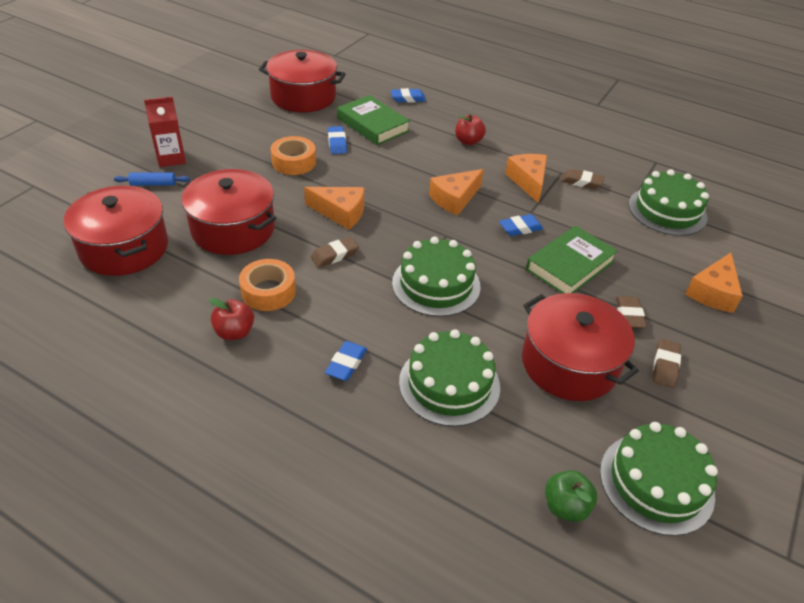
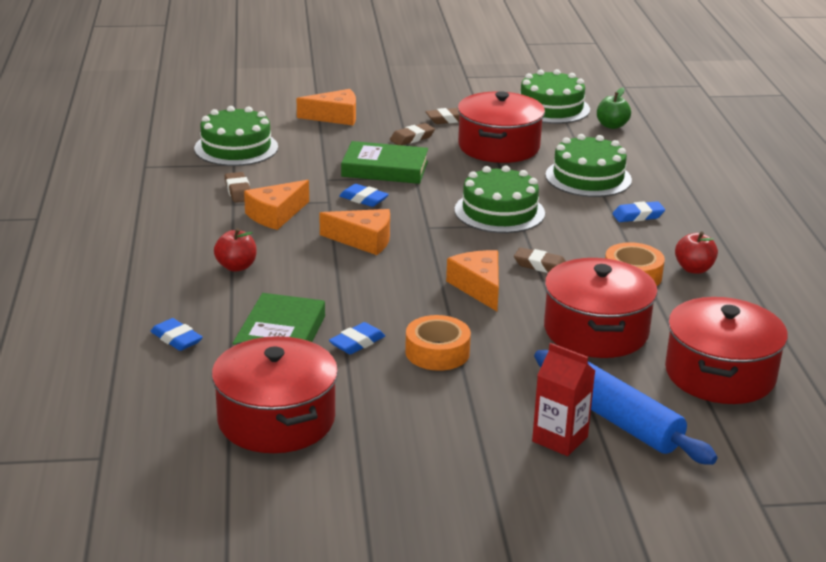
camera: 125 degrees left, 15 degrees down
(153, 184) = (618, 420): blue rolling pin -> blue rolling pin, size x2.13

